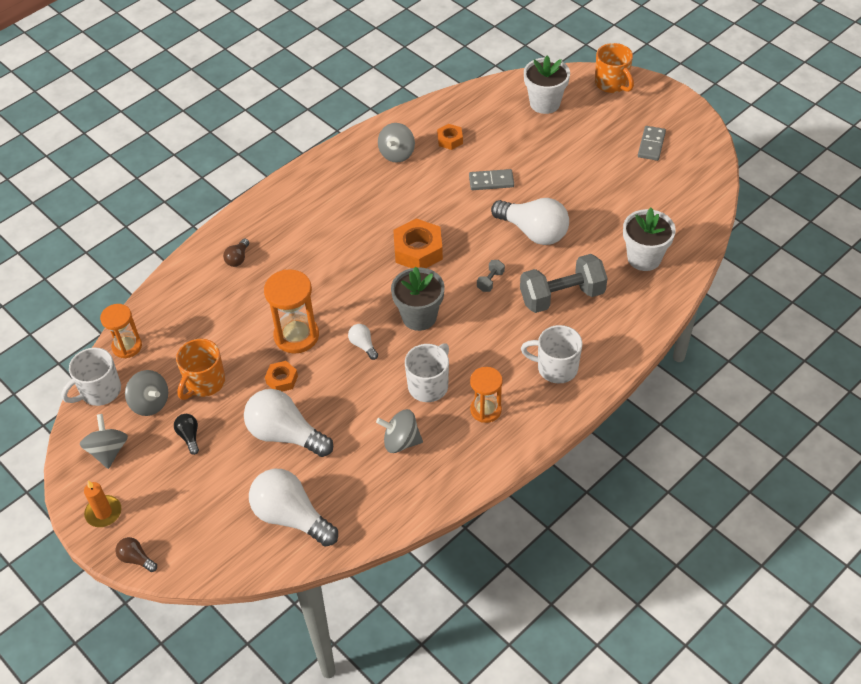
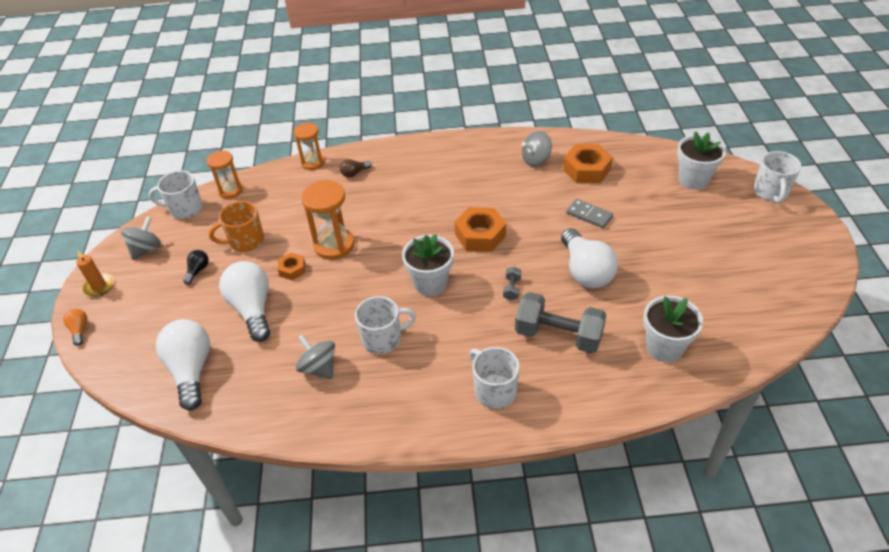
camera: 40 degrees right, 5 degrees down
(136, 559) = (79, 330): brown light bulb -> orange light bulb
(150, 403) = (202, 234): grey spinning top -> none
(363, 345) = (369, 279): white light bulb -> none
(419, 317) = (430, 283): grey flower pot -> white flower pot
(450, 140) = (586, 169): orange nut -> orange nut, size x1.81
(485, 410) = (404, 386): orange hourglass -> orange hourglass (313, 162)
(490, 281) = (512, 289): grey dumbbell -> grey dumbbell turned 60 degrees counterclockwise
(612, 84) = (770, 192): orange mug -> white mug
(651, 145) = (762, 257): grey domino -> none

